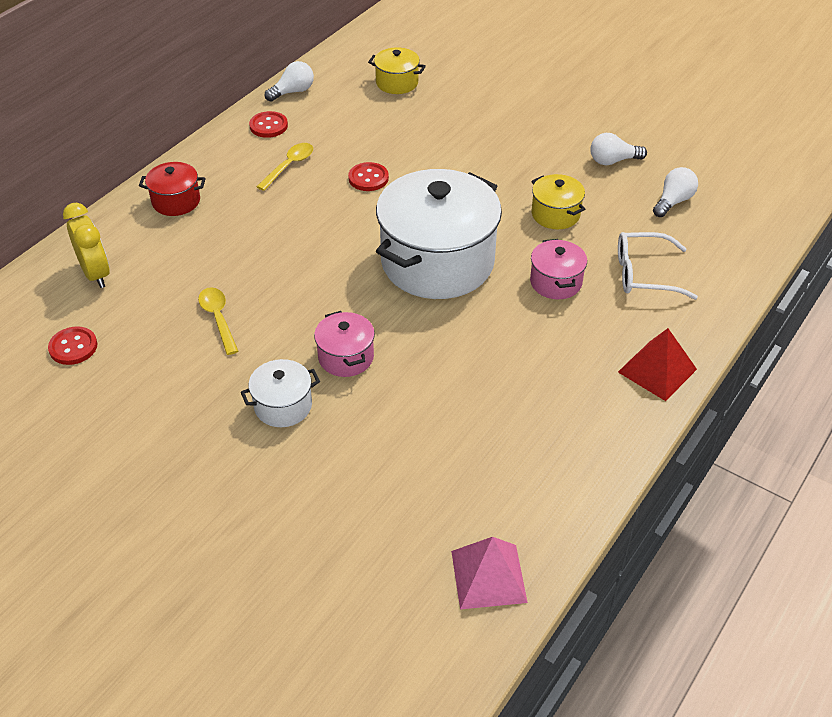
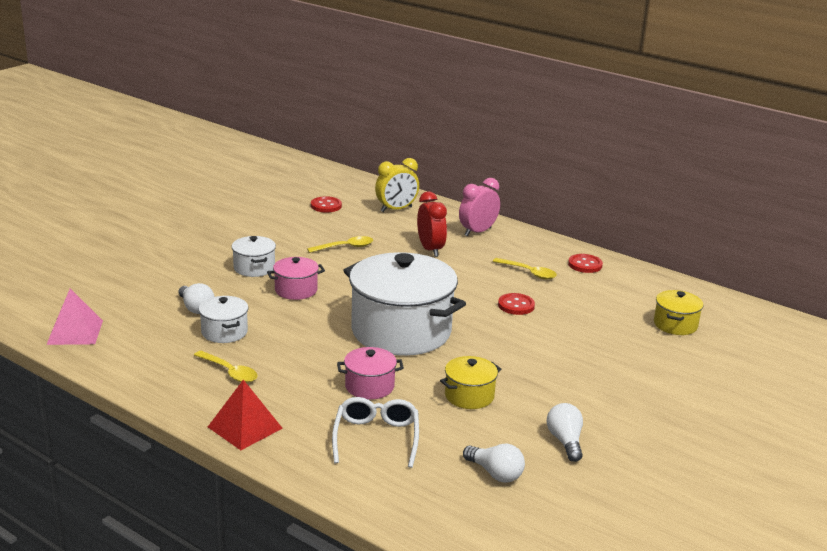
camera: 90 degrees right, 20 degrees down
(176, 201) = (477, 232): red pot -> pink clock
(227, 241) = (430, 249): none -> red clock
(293, 92) = (641, 275): white light bulb -> white light bulb (196, 308)
(463, 414) = (224, 332): none -> white pot
(553, 396) = (230, 372): none -> yellow spoon

